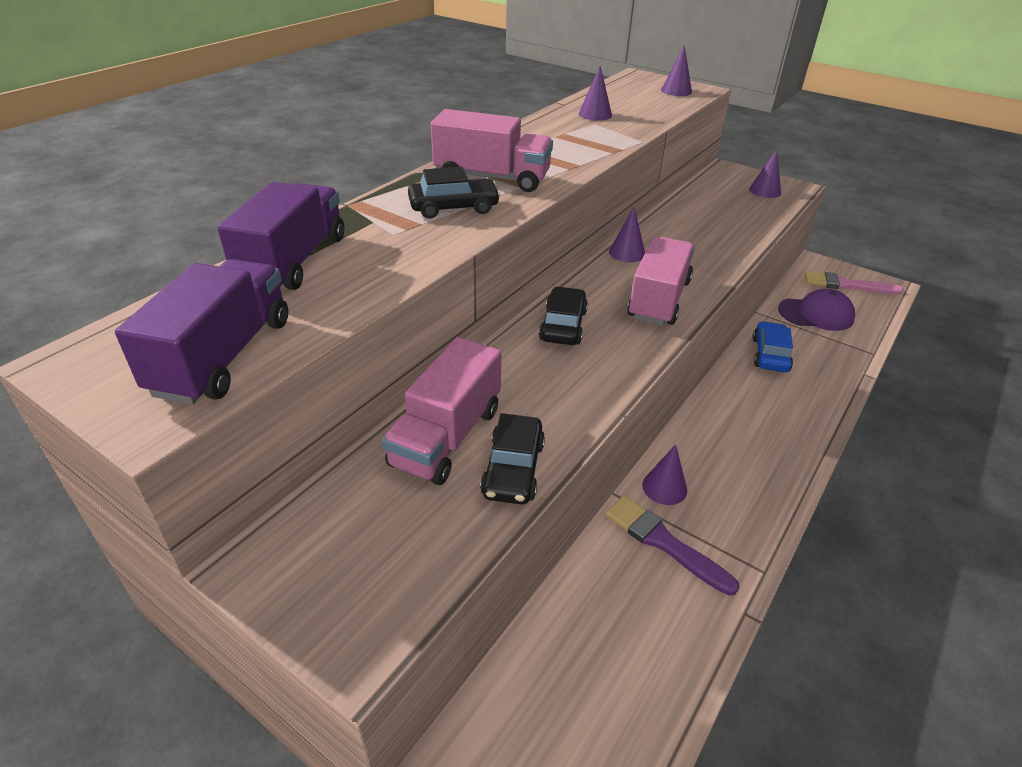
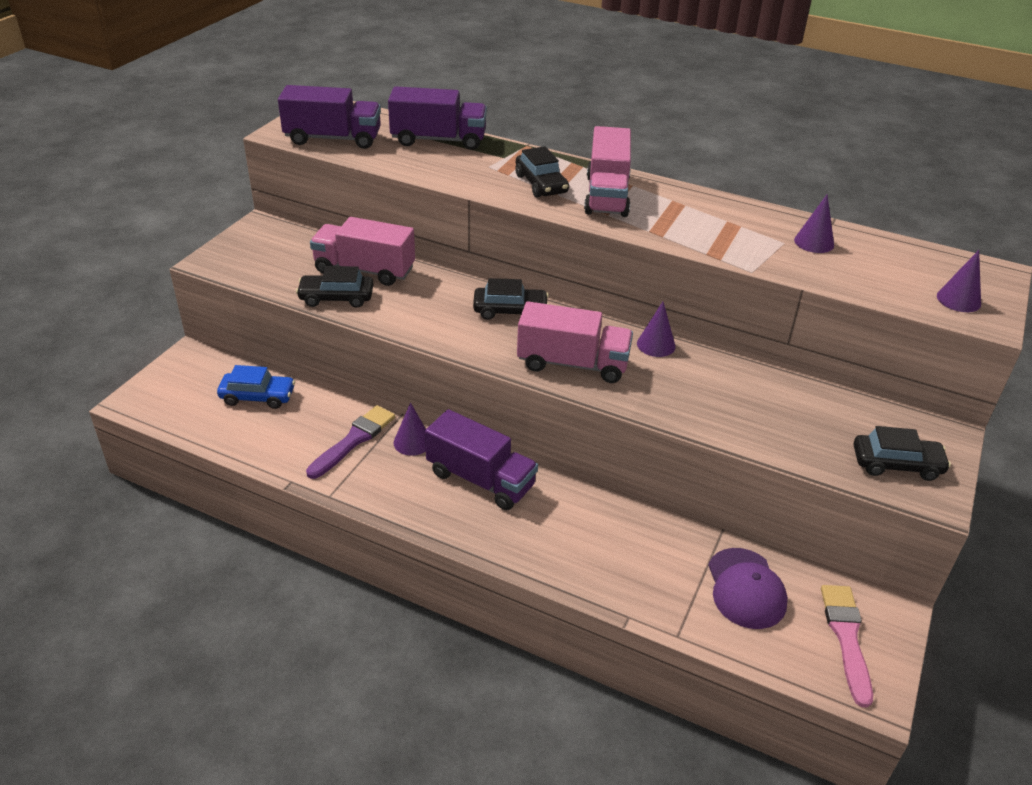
camera: 80 degrees right, 0 degrees up
(719, 439) = (480, 479): none -> purple truck
(765, 191) = (896, 464): purple cone -> black car
(770, 354) = (634, 531): blue car -> blue car (258, 396)

